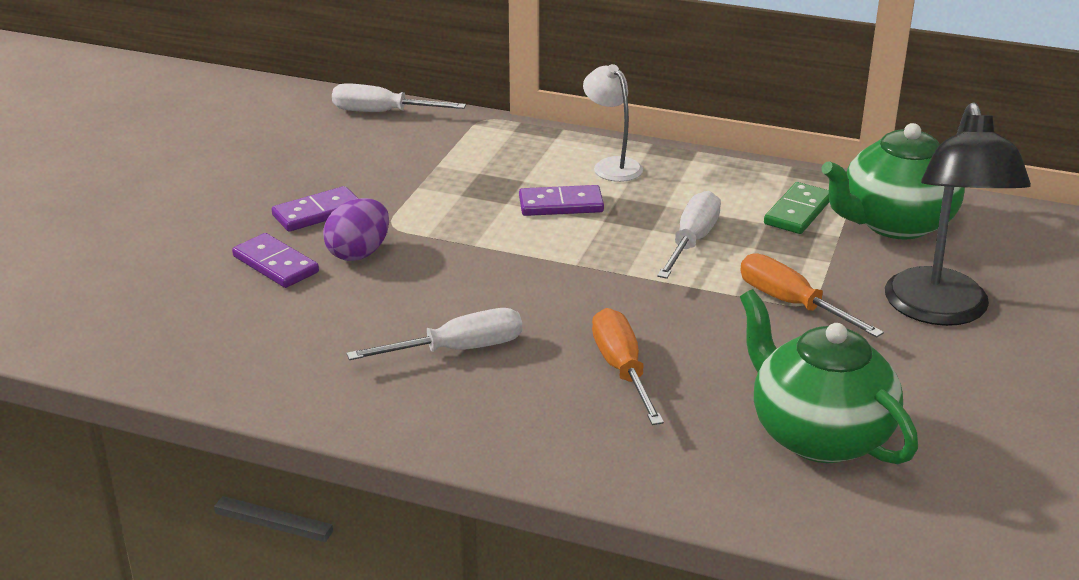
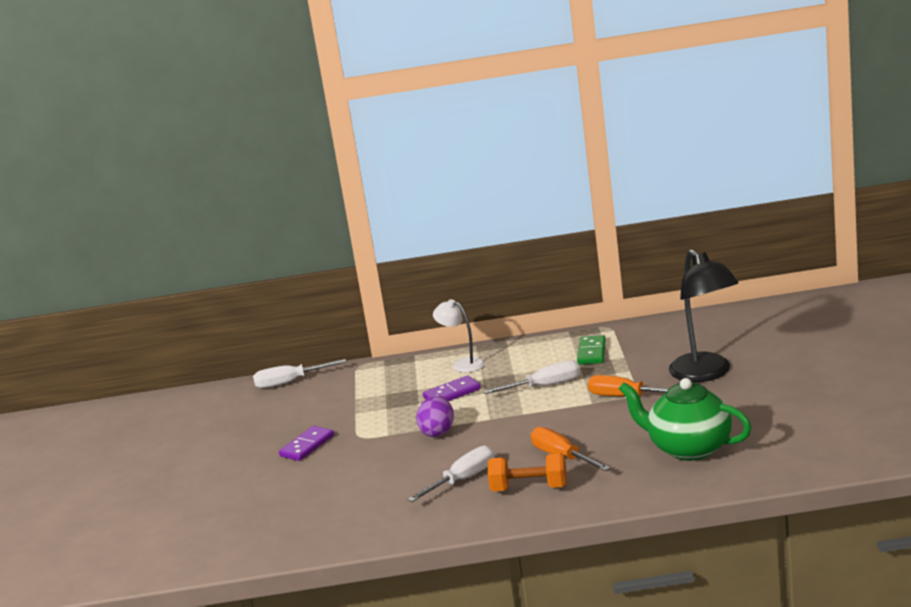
camera: 20 degrees left, 10 degrees down
(276, 264) = (310, 479): purple domino -> none
(359, 253) = (355, 456): purple egg -> purple egg (438, 432)
(533, 405) = (529, 488): none -> orange dumbbell
(692, 241) = (545, 386): white screwdriver -> white screwdriver turned 75 degrees clockwise
(895, 223) = (649, 341): green teapot -> none

